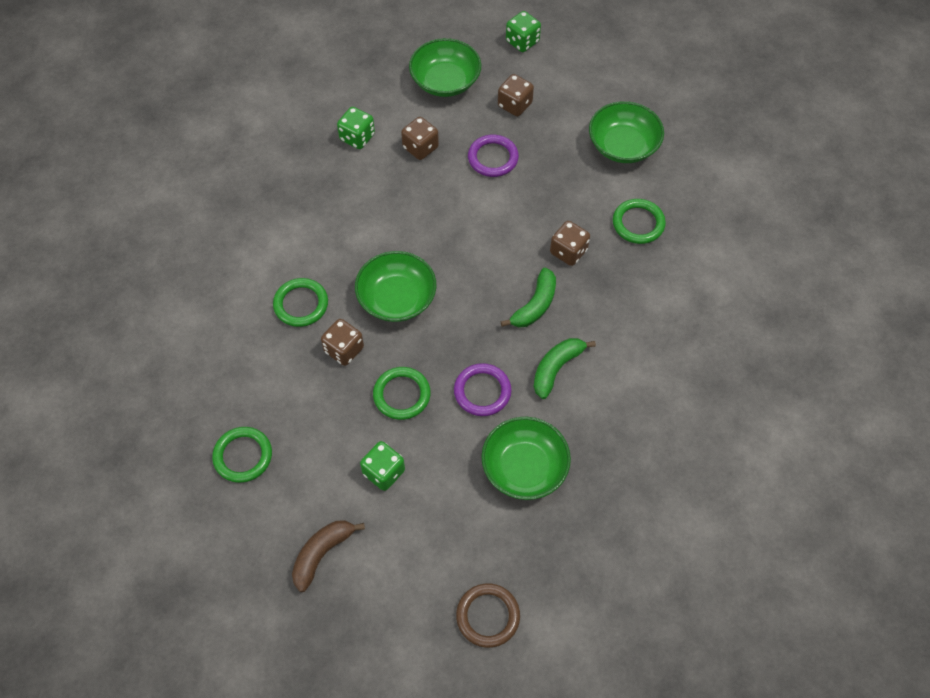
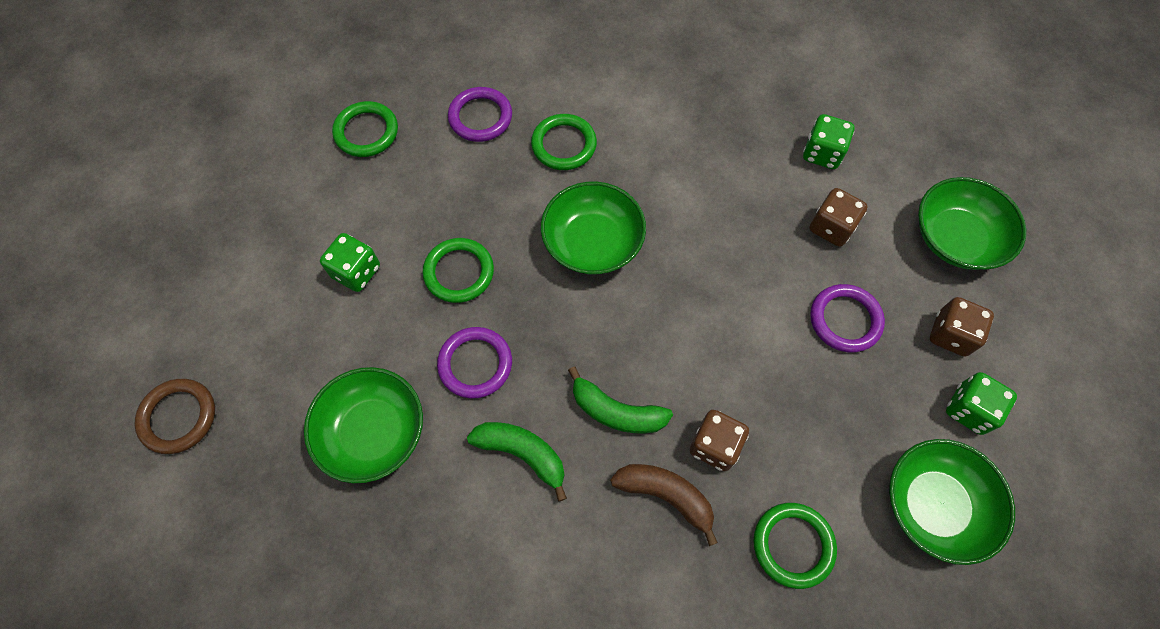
camera: 80 degrees right, 5 degrees up
(254, 363) = (480, 117): none -> purple ring
(322, 554) = (256, 229): brown banana -> brown banana (666, 495)
(344, 350) = (511, 200): brown dice -> none
(522, 42) = (1075, 328): green dice -> green dice (969, 409)

